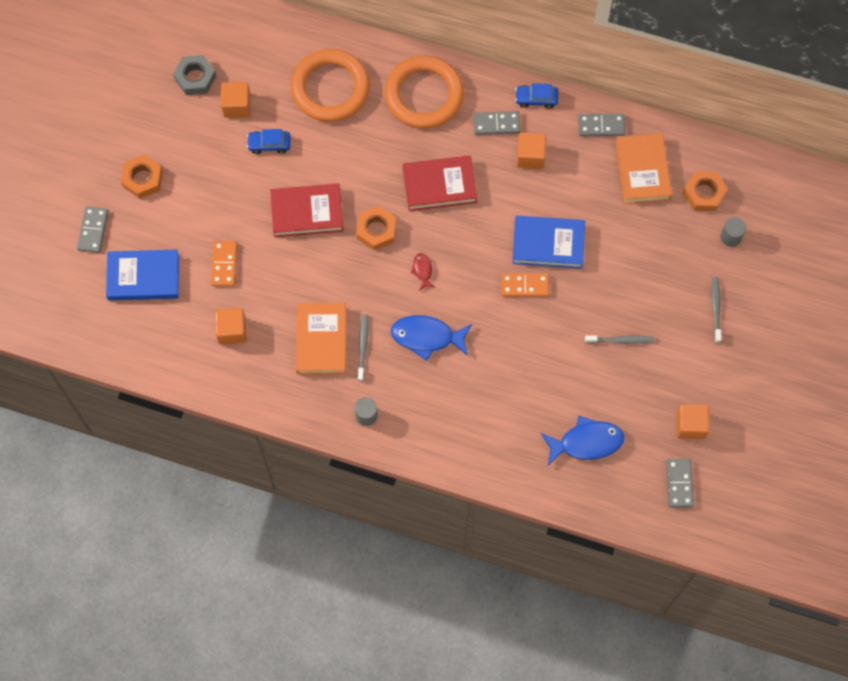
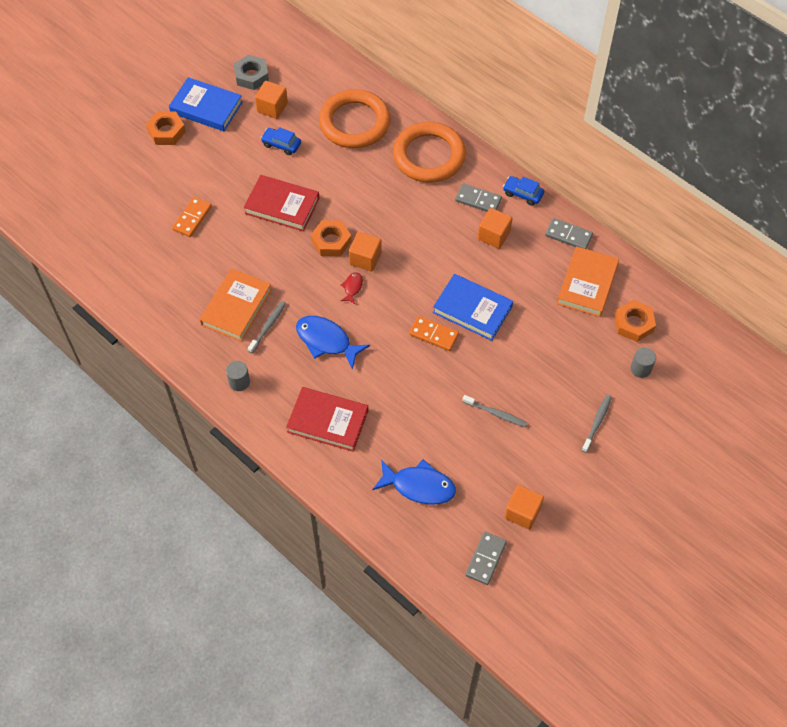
camera: 25 degrees right, 10 degrees down
(93, 230) = (105, 153): grey domino -> none
(143, 277) = (123, 202): blue book -> blue book (206, 107)
(232, 331) = (168, 270): orange cube -> orange cube (365, 258)
(439, 185) = (404, 228): red book -> red book (327, 421)

